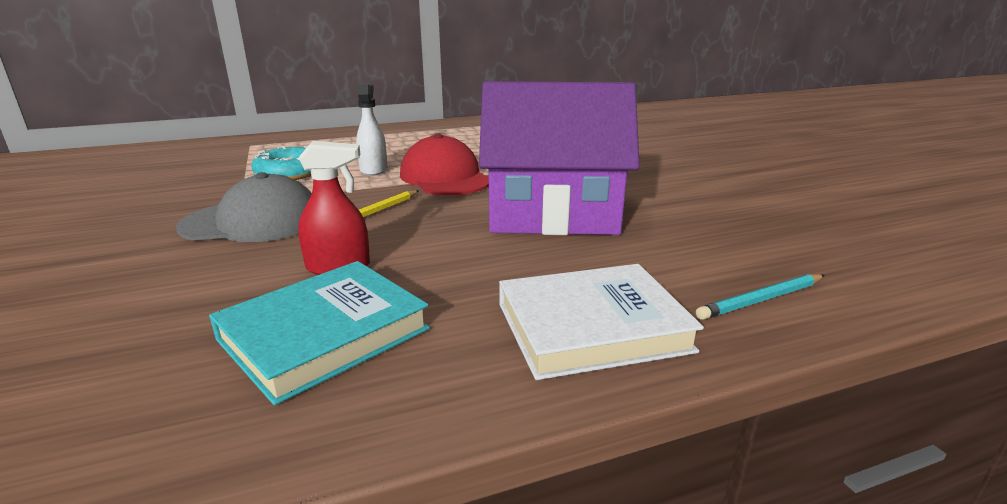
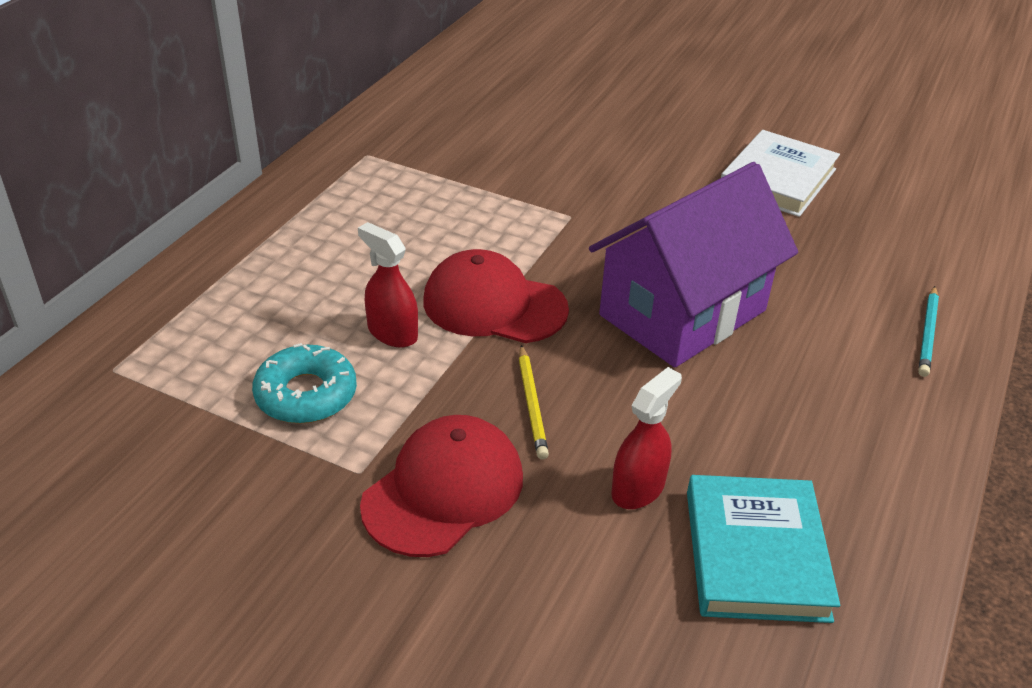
camera: 45 degrees left, 15 degrees up
(253, 222) = (444, 490): grey cap -> red cap
(373, 170) = (392, 333): white spray bottle -> red spray bottle
(592, 327) = (883, 426): white book -> white book (778, 179)

